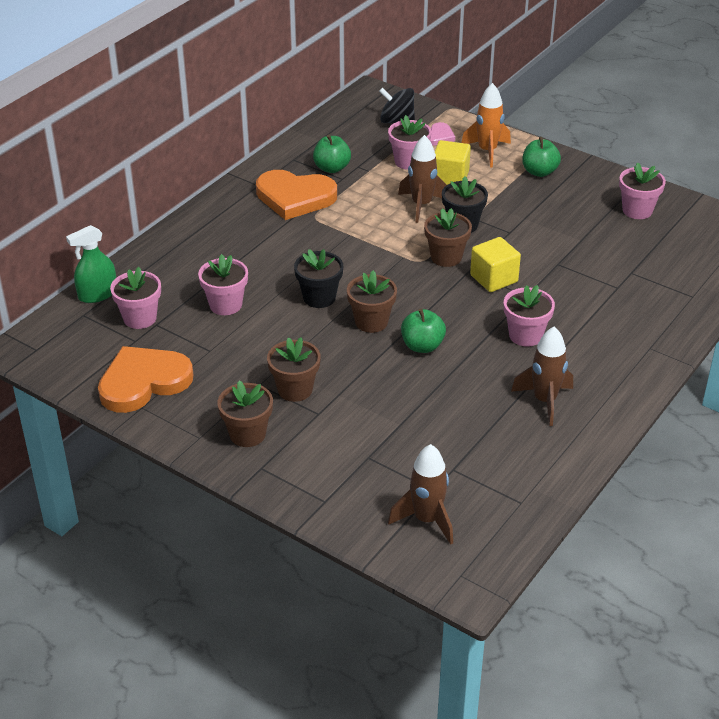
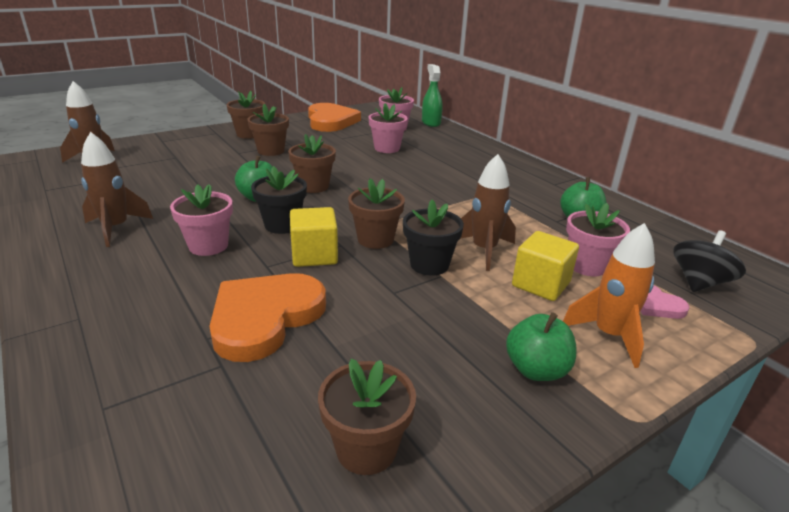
camera: 110 degrees right, 10 degrees down
(295, 197) = (527, 194): orange heart -> orange heart (265, 318)
(319, 298) = (365, 175): black flower pot -> black flower pot (282, 225)
(637, 210) = (366, 449): pink flower pot -> brown flower pot

